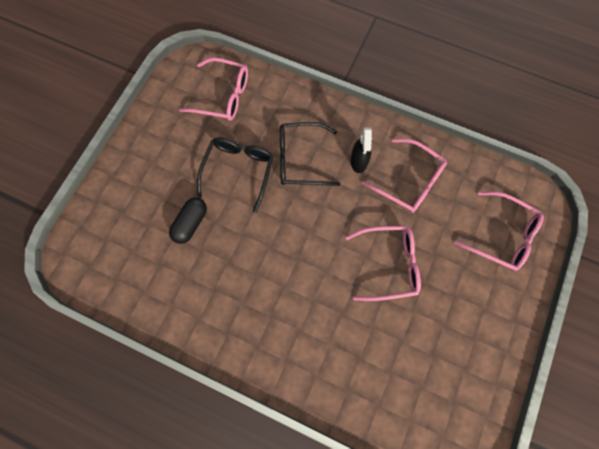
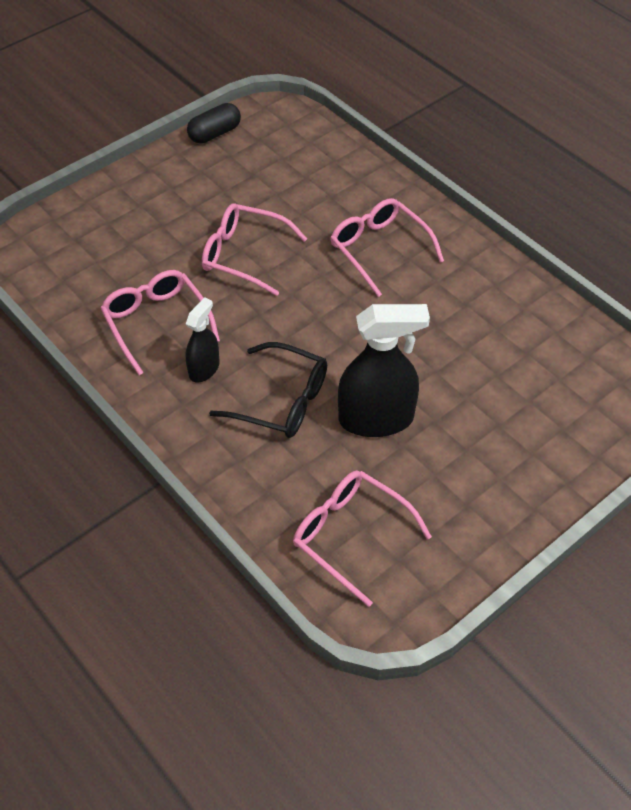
camera: 155 degrees left, 20 degrees down
(191, 223) = (469, 381): black capsule -> black capsule (215, 134)
(238, 171) = (376, 419): black glasses -> black spray bottle
(502, 235) = (95, 235): pink glasses -> pink glasses (379, 250)

